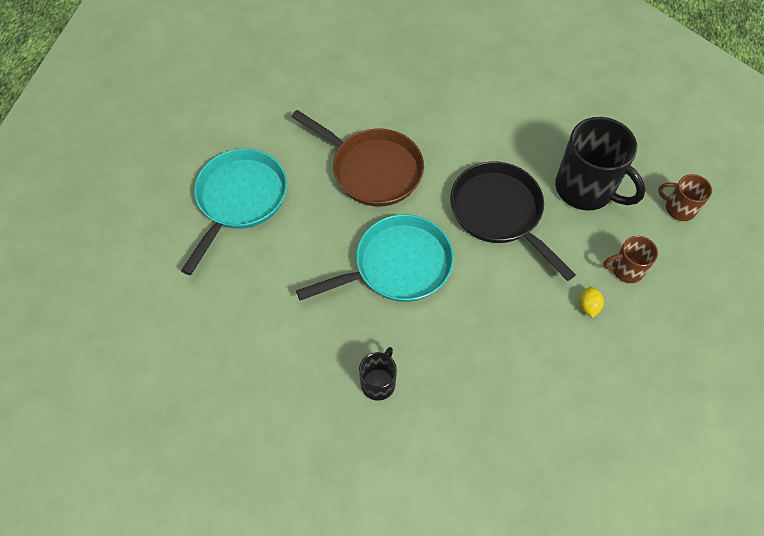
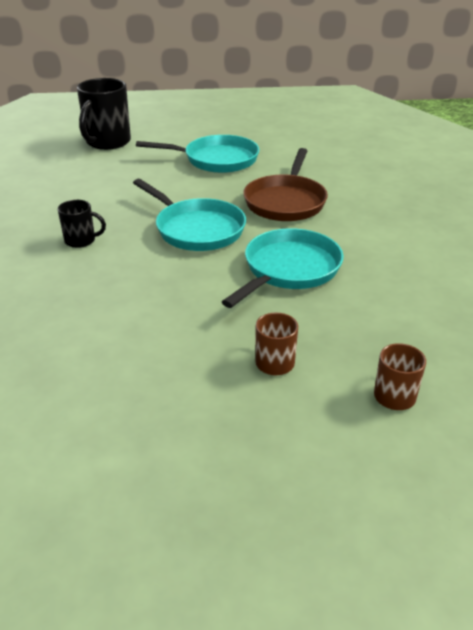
camera: 70 degrees right, 25 degrees down
(500, 213) = (288, 270): black pan -> turquoise pan
(586, 189) = (362, 318): black mug -> black mug (107, 142)
(588, 306) = (211, 341): yellow lemon -> none

